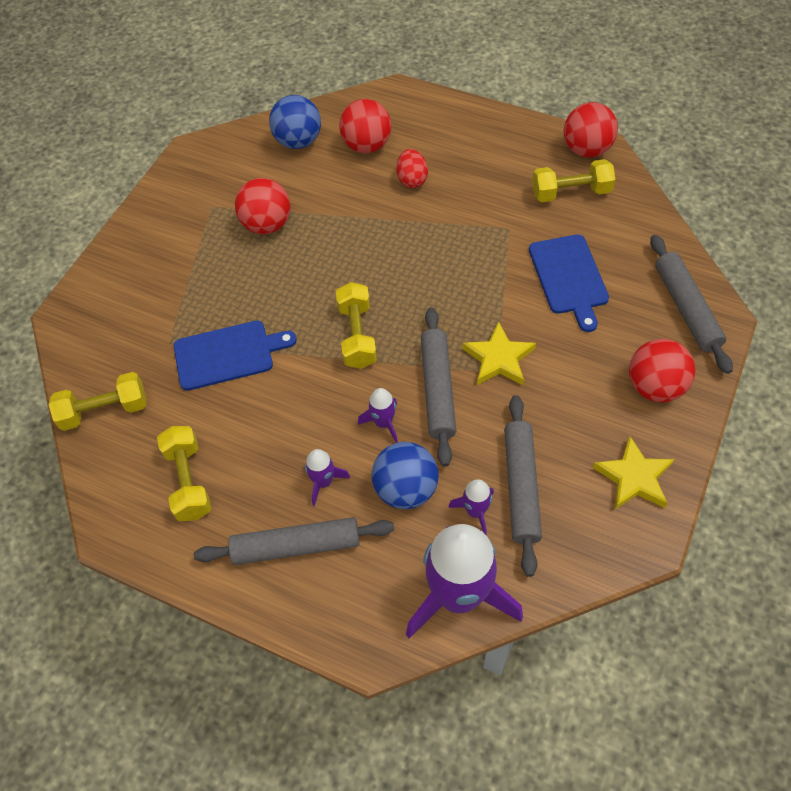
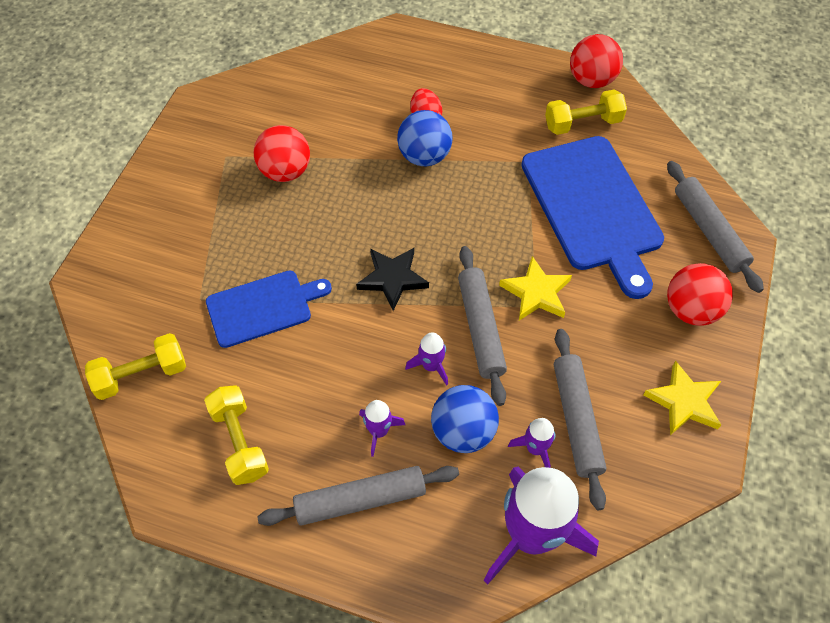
camera: 10 degrees left, 0 degrees up
(298, 141) = (306, 86): blue ball -> blue ball (424, 156)
(357, 335) = (392, 279): yellow dumbbell -> black star
(367, 145) = (375, 86): red ball -> none
(569, 277) = (593, 207): blue cutting board -> blue cutting board, size x1.68

